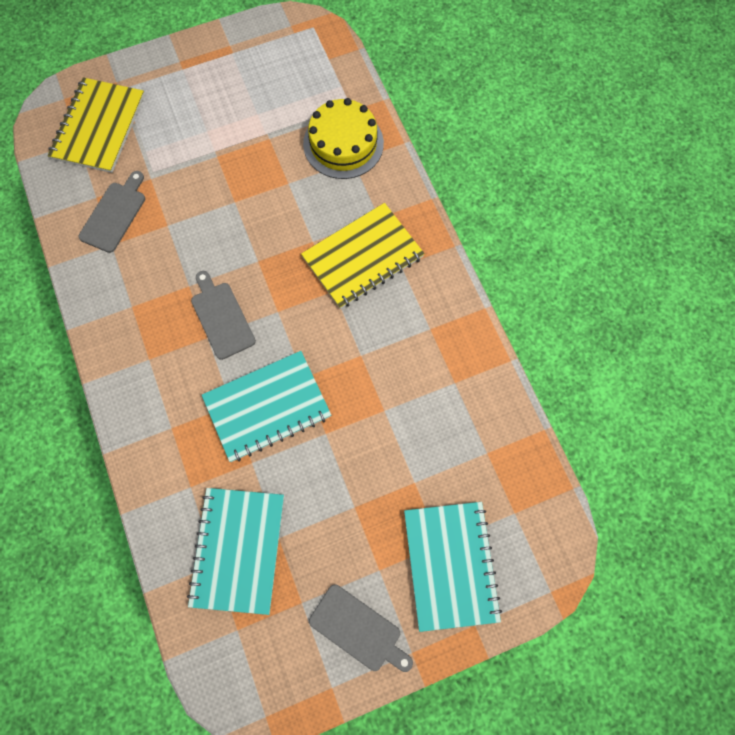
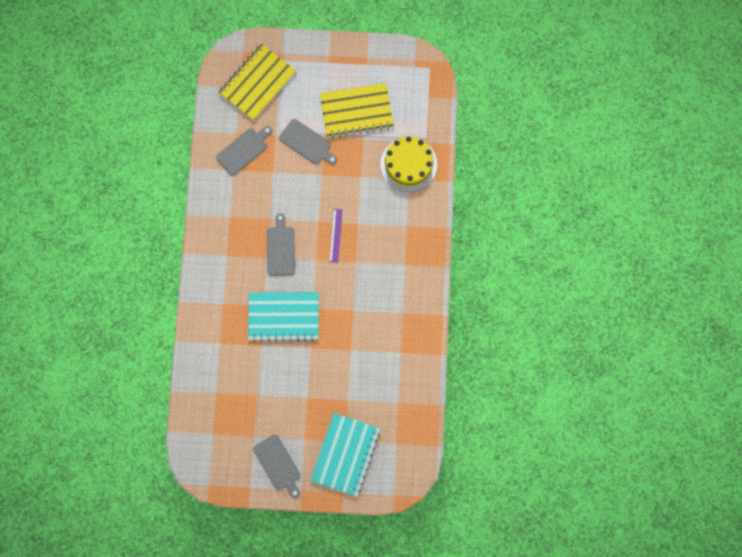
camera: 25 degrees right, 5 degrees up
(197, 171) = (307, 143): none -> grey cutting board
(238, 550) = (231, 391): turquoise notebook -> none
(290, 268) = (335, 235): none -> purple ruler
(363, 257) = (384, 248): yellow notebook -> yellow notebook (356, 111)

